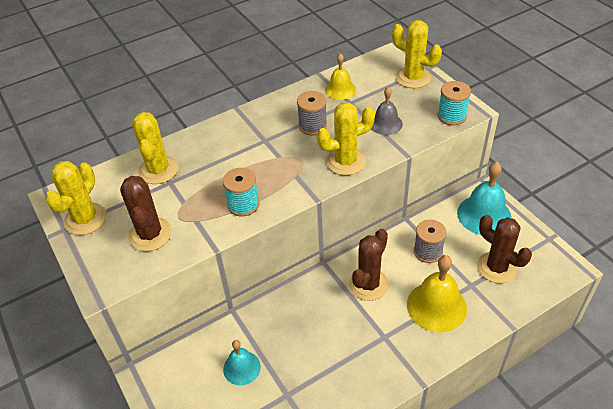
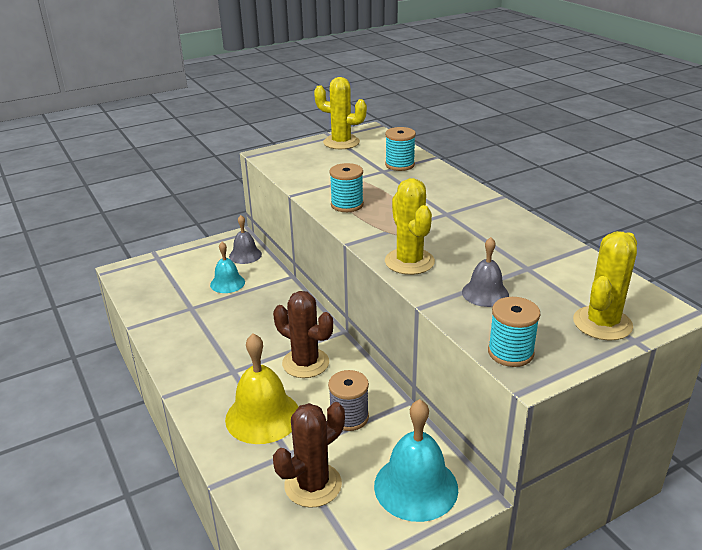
camera: 90 degrees right, 15 degrees down
(150, 234) = (317, 167): brown cactus -> none
(158, 170) = (399, 165): yellow cactus -> turquoise spool
(184, 360) = (245, 255): none -> grey bell
(312, 126) = (474, 241): grey spool -> none
(340, 89) = (554, 261): yellow bell -> none

